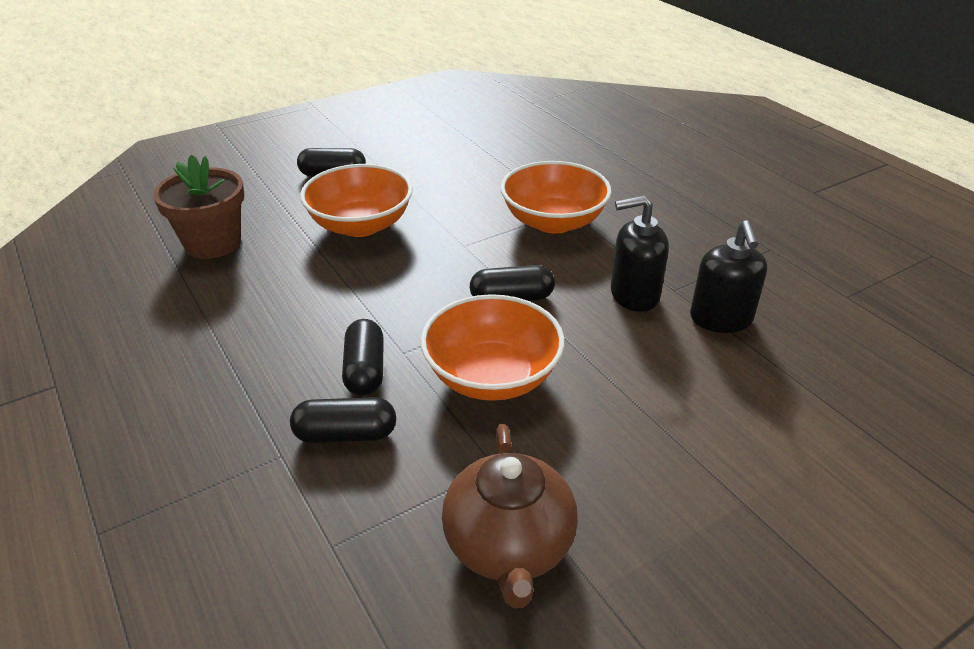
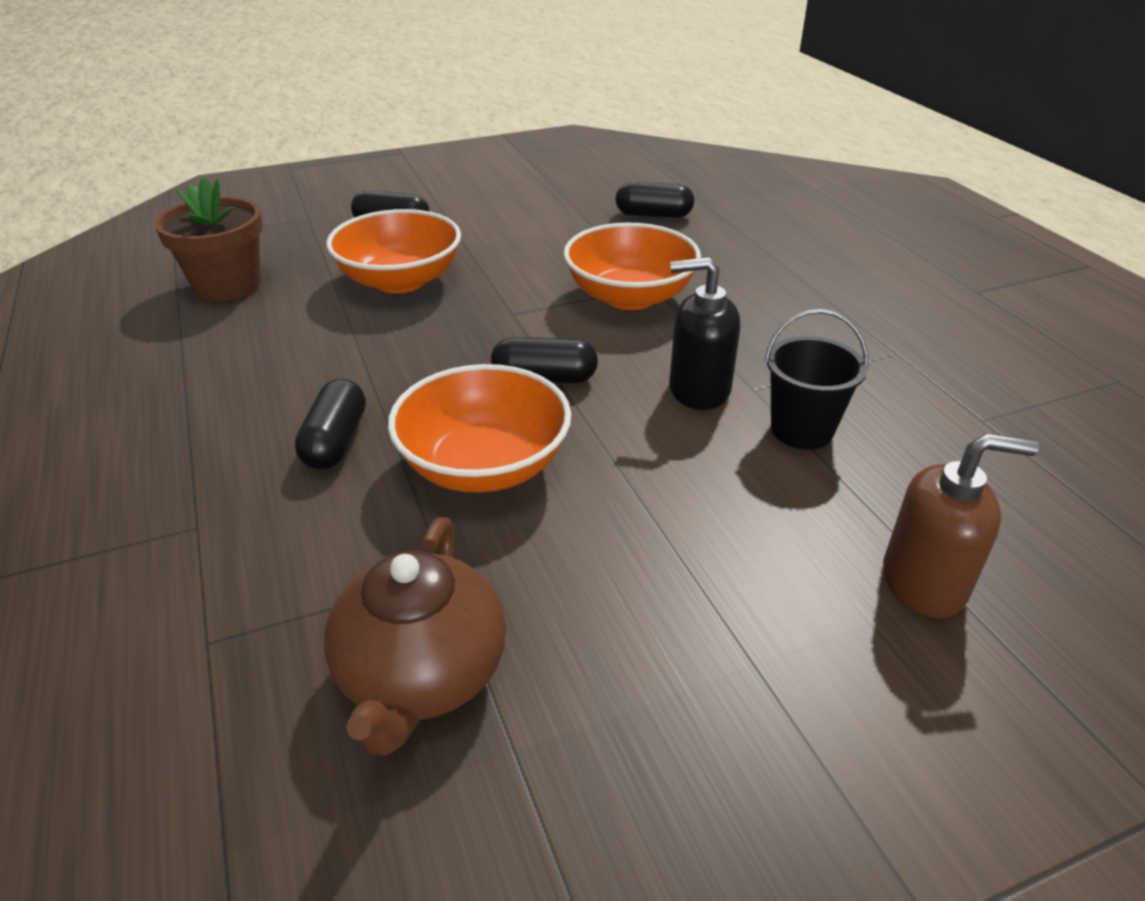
camera: 10 degrees right, 0 degrees up
(346, 434) = (281, 512): black capsule -> black capsule (653, 215)
(721, 319) = (801, 430): black soap dispenser -> black bucket
(842, 426) = (924, 582): none -> brown soap dispenser

